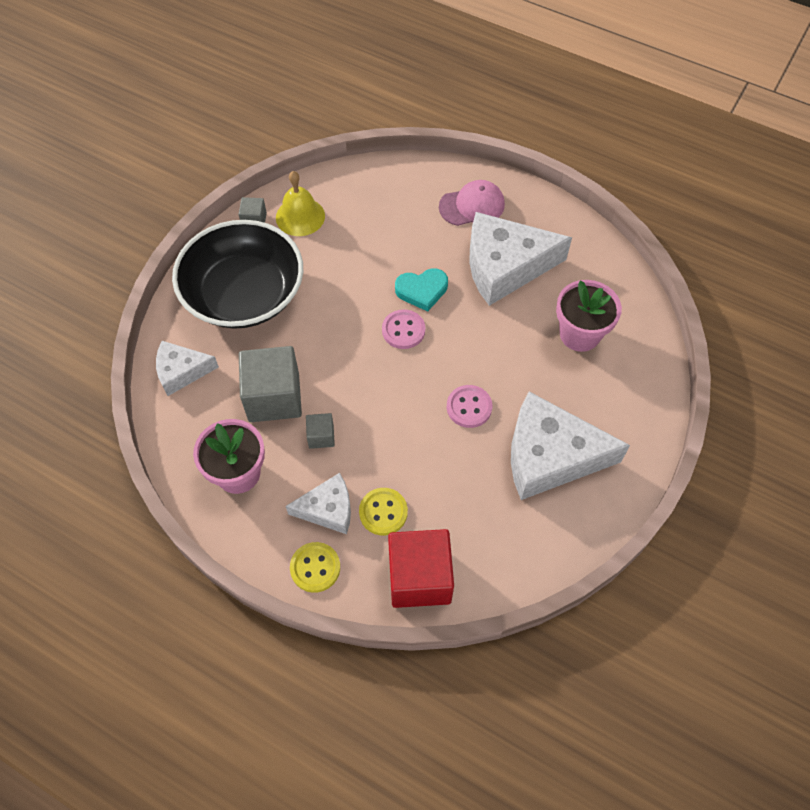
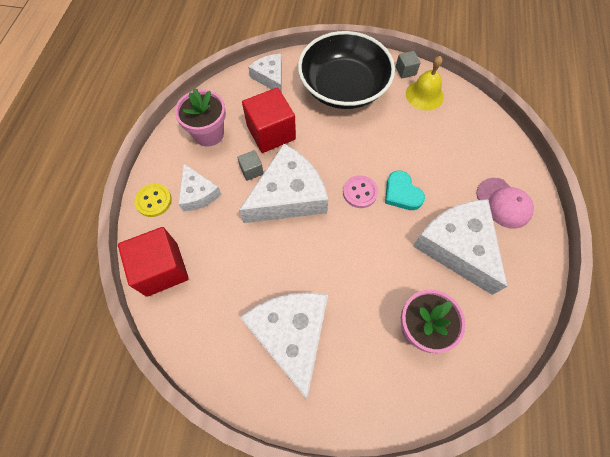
camera: 70 degrees right, 5 degrees up
(274, 397) = (271, 133): grey cube -> red cube
(376, 406) = (288, 196): none -> white cheese
(383, 512) = (206, 228): yellow button -> none
(469, 407) = (312, 259): pink button -> none

